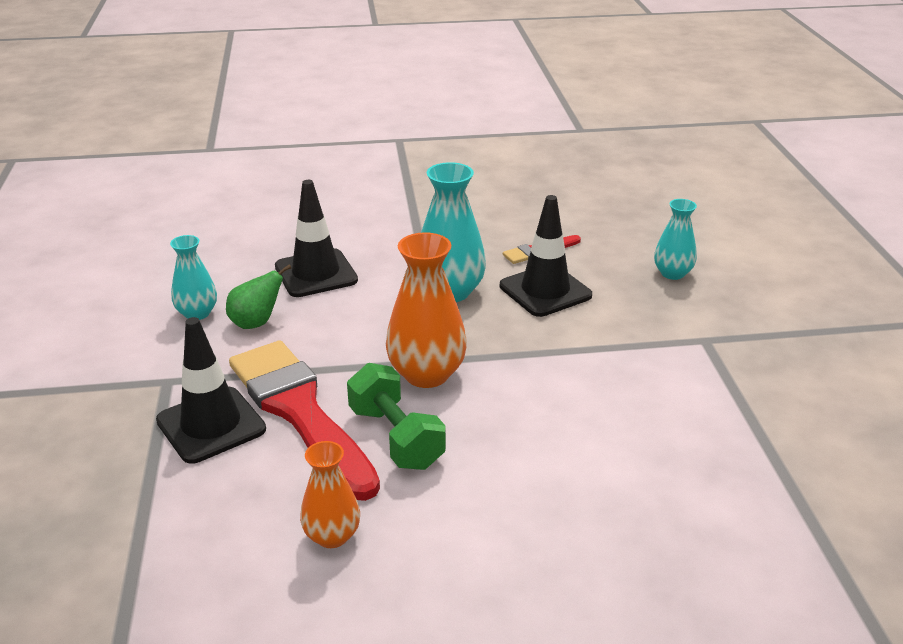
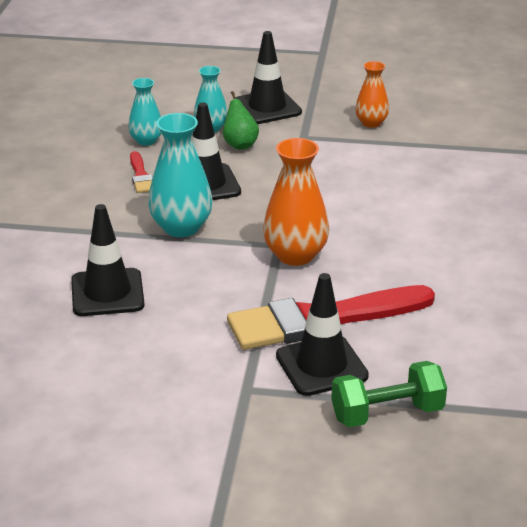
camera: 75 degrees left, 0 degrees up
(197, 313) = (140, 368): turquoise vase -> turquoise vase (146, 140)
(256, 323) = (176, 333): green pear -> green pear (240, 144)
(332, 536) = (466, 317): orange vase -> orange vase (371, 123)
(396, 437) = (369, 279): green dumbbell -> green dumbbell (387, 413)
(755, 302) = (267, 107): none -> black traffic cone

